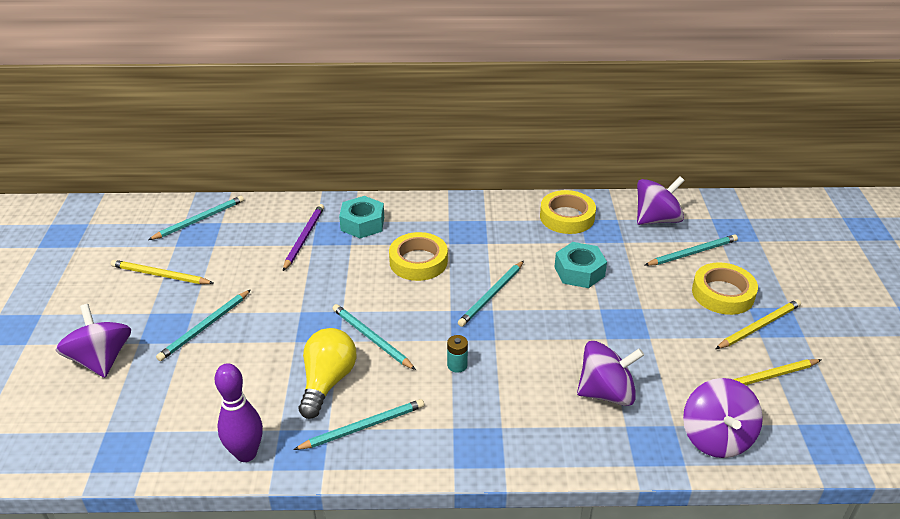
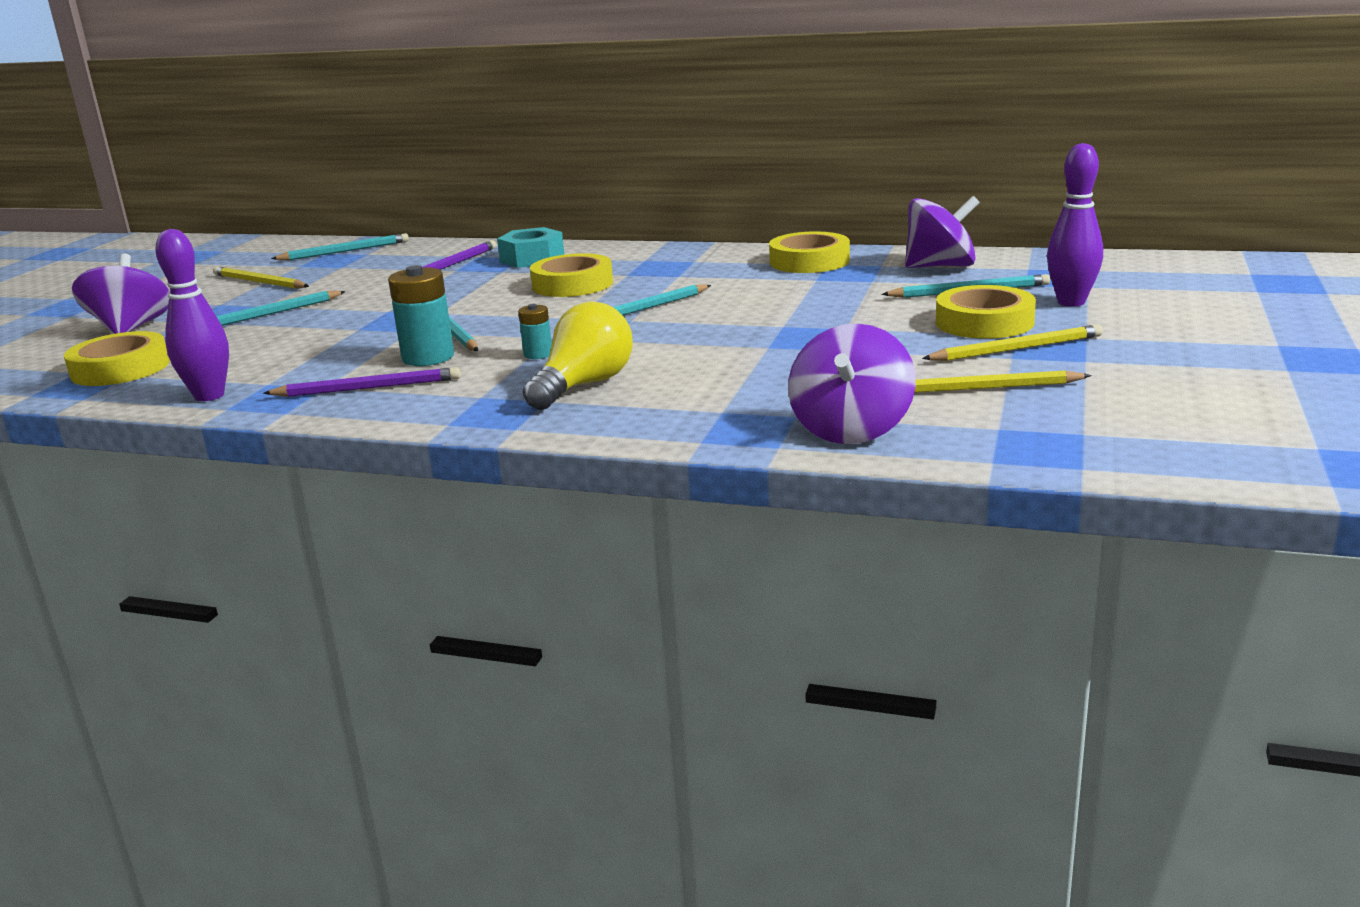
camera: 20 degrees right, 15 degrees down
(140, 423) = (120, 369): none -> yellow tape
(327, 382) = (362, 356): yellow light bulb -> yellow light bulb (584, 385)
(363, 427) = (368, 388): turquoise pencil -> purple pencil
(379, 378) = (428, 357): none -> turquoise battery
(579, 271) = (783, 299): turquoise nut -> none
(606, 393) = (721, 385): purple spinning top -> none
(760, 263) = (1071, 302): none -> purple bowling pin

